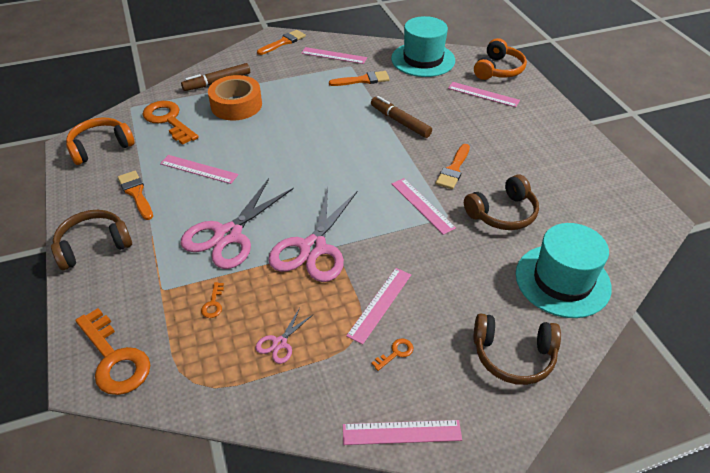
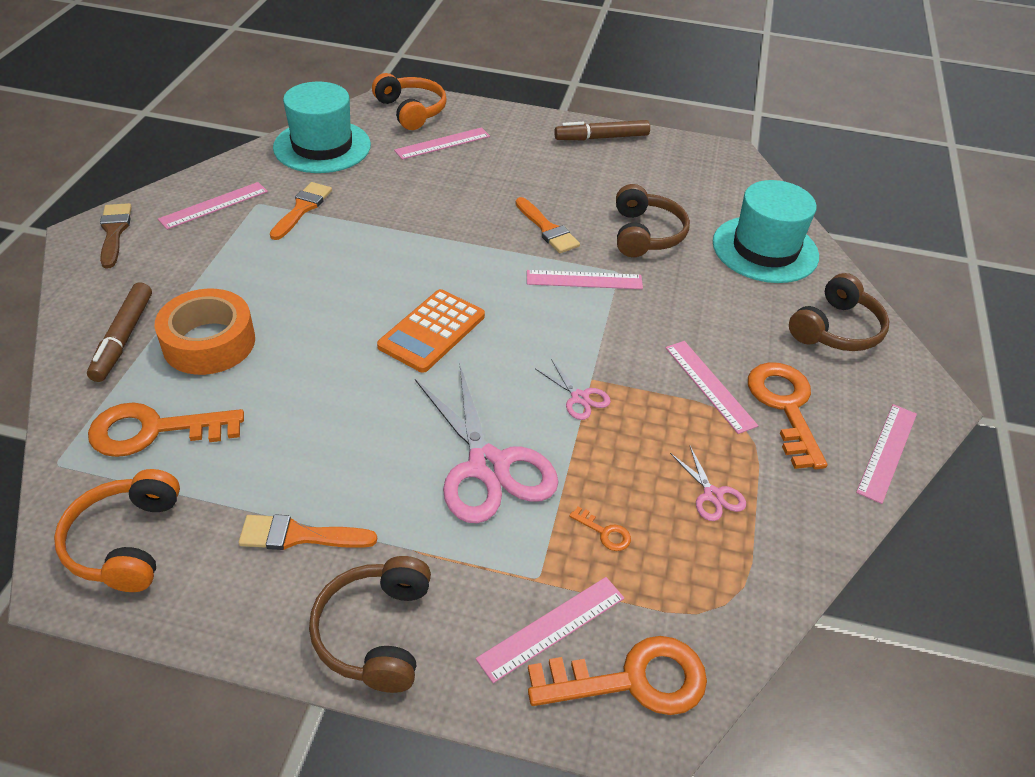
camera: 60 degrees left, 0 degrees up
(199, 169) = (317, 442): pink ruler -> pink ruler (552, 628)
(283, 42) = (114, 232): orange brush -> brown brush
(313, 167) = (432, 331): none -> orange calculator
(313, 248) = (579, 398): pink scissors -> pink scissors, size x0.45
(395, 353) = (785, 407): orange key -> orange key, size x2.37
(400, 122) = (422, 223): brown marker -> brown marker (601, 138)

